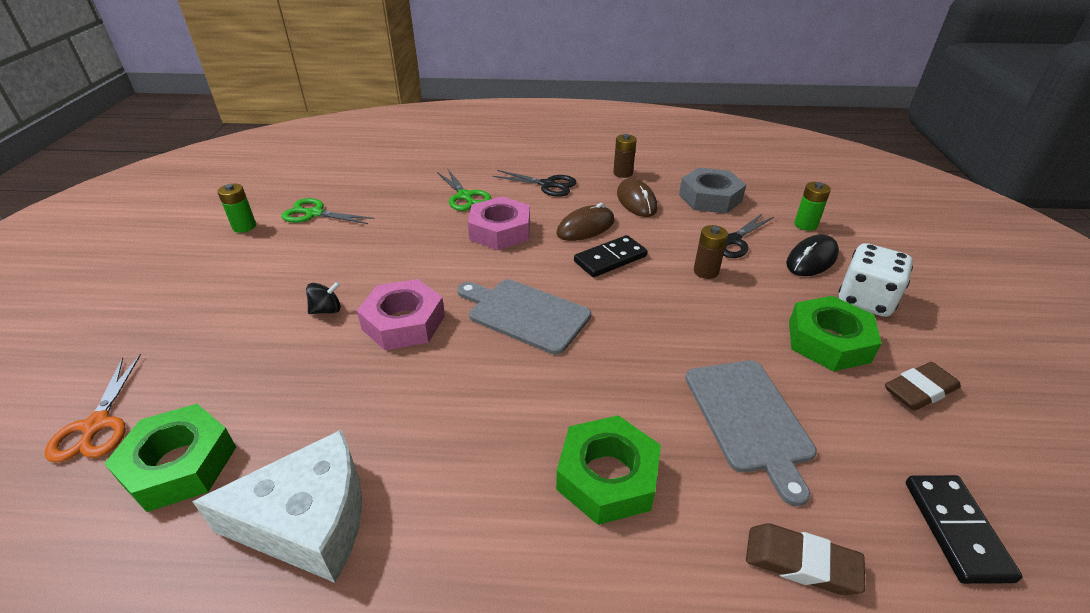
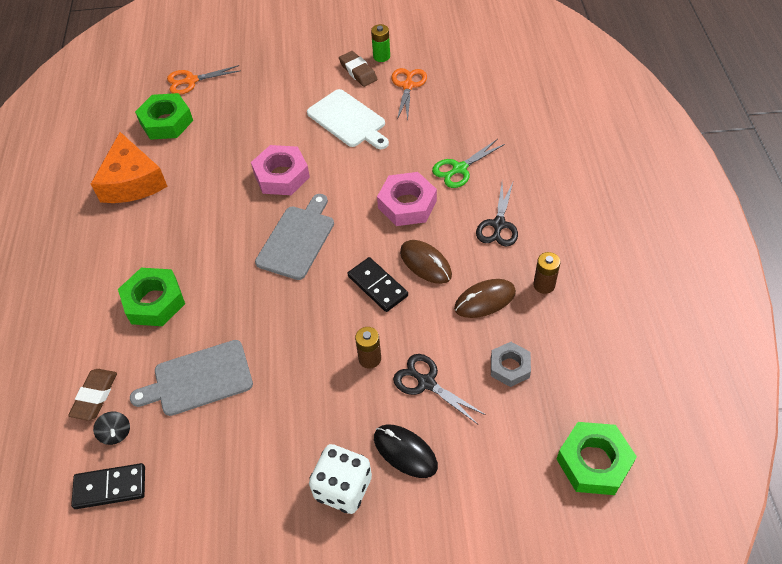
camera: 85 degrees right, 15 degrees up
(308, 520) = (132, 181): white cheese -> orange cheese
(314, 214) = (408, 86): green scissors -> orange scissors
(327, 310) = (290, 133): black spinning top -> black spinning top (116, 433)
(338, 260) = (348, 120): none -> white cutting board
(710, 198) = (510, 367): grey nut -> grey nut, size x0.64
(805, 225) = (473, 457): green battery -> none
(828, 341) = (283, 445): green nut -> green nut (594, 462)
(919, 391) = (228, 502): brown eraser -> brown eraser (358, 72)

